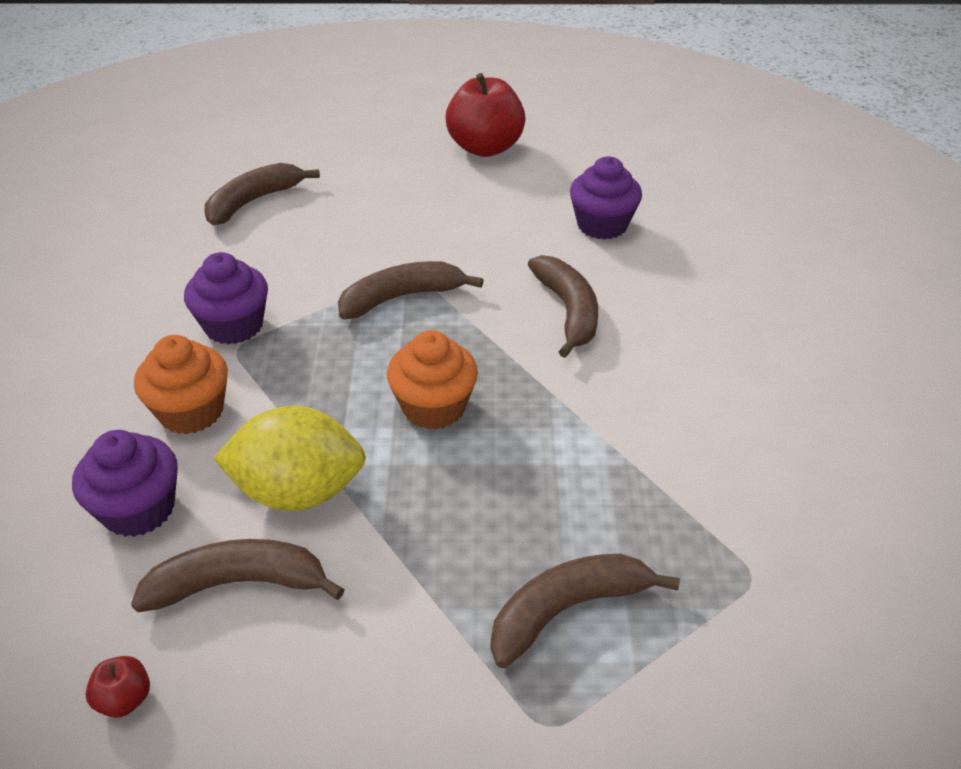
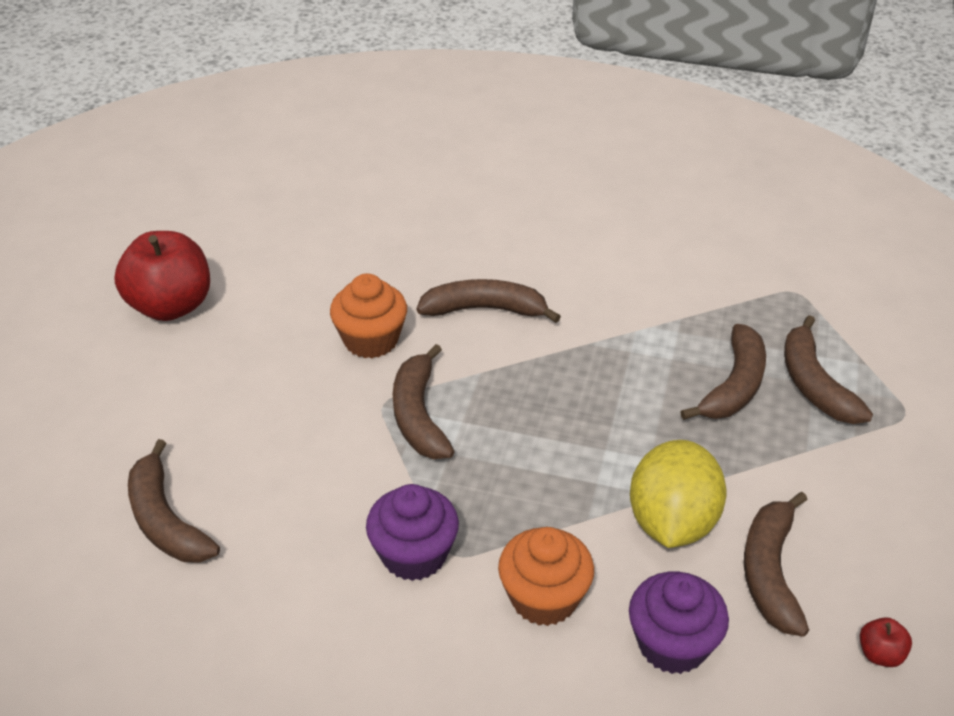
camera: 75 degrees left, 0 degrees up
(434, 407) = (587, 418): orange cupcake -> orange cupcake (371, 340)
(532, 526) = (734, 385): none -> brown banana
(602, 225) = (363, 259): purple cupcake -> none

